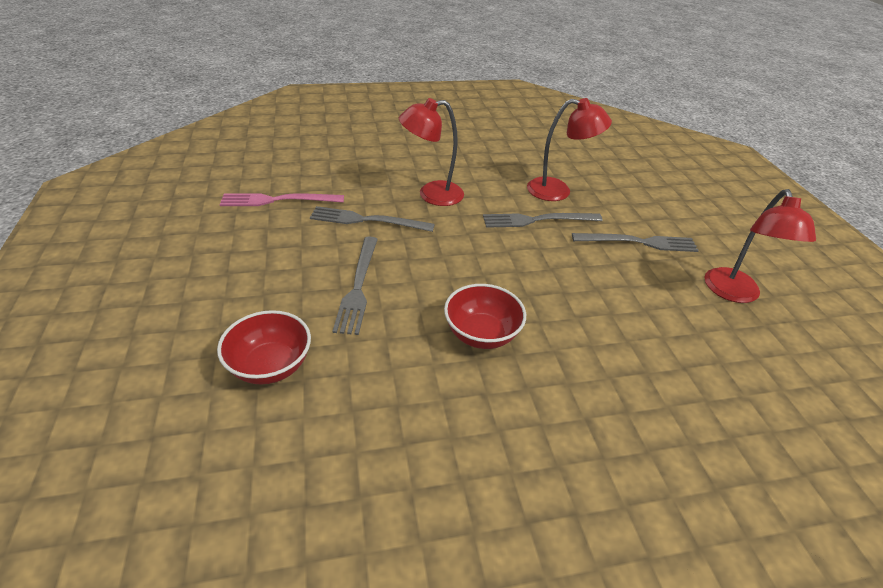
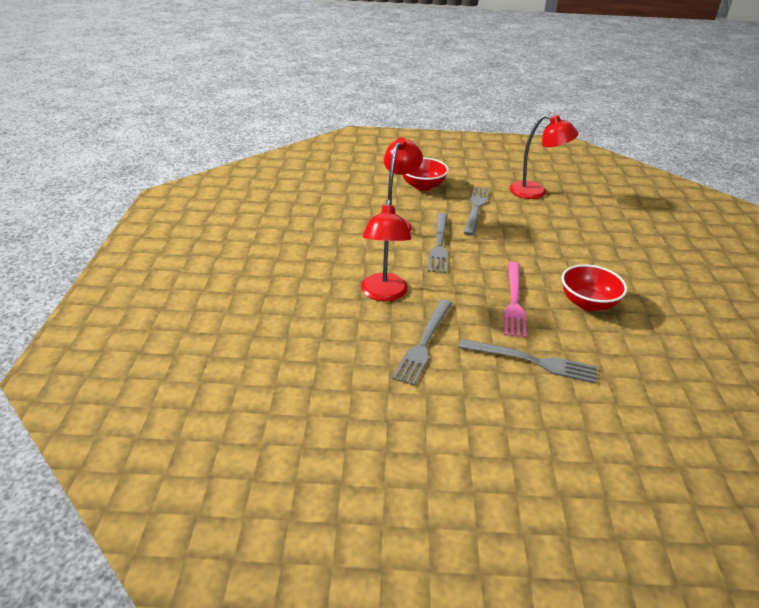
camera: 75 degrees left, 5 degrees down
(270, 366) = (642, 425): red bowl -> red bowl (422, 186)
(278, 200) = (368, 410): pink fork -> pink fork (514, 301)

